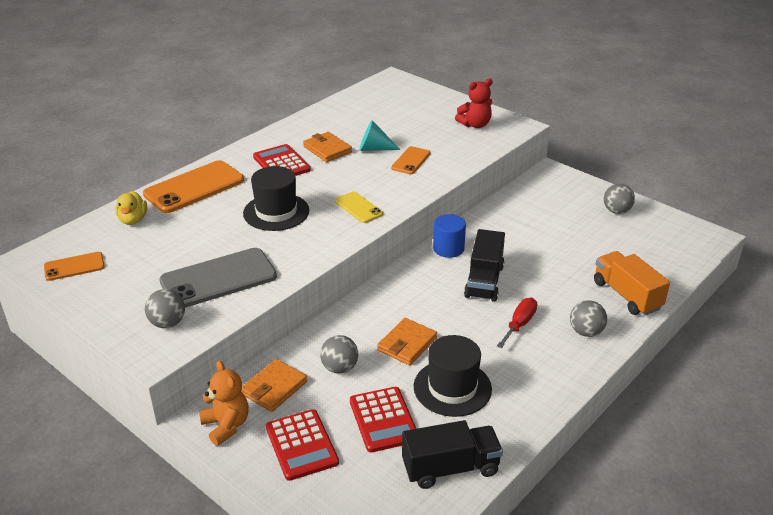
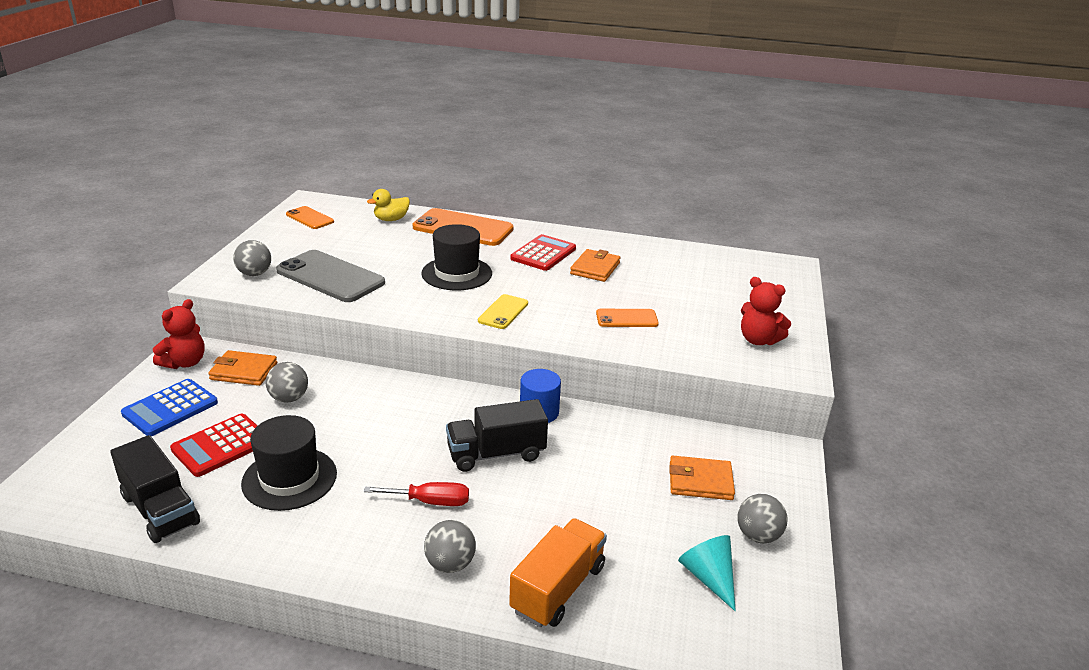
camera: 60 degrees right, 5 degrees down
(226, 425) = (185, 363): orange teddy bear -> red teddy bear
(301, 445) = (170, 408): red calculator -> blue calculator
(374, 148) = (627, 292): turquoise cone -> turquoise cone (709, 577)
(407, 344) = (347, 429): orange wallet -> orange wallet (700, 481)

